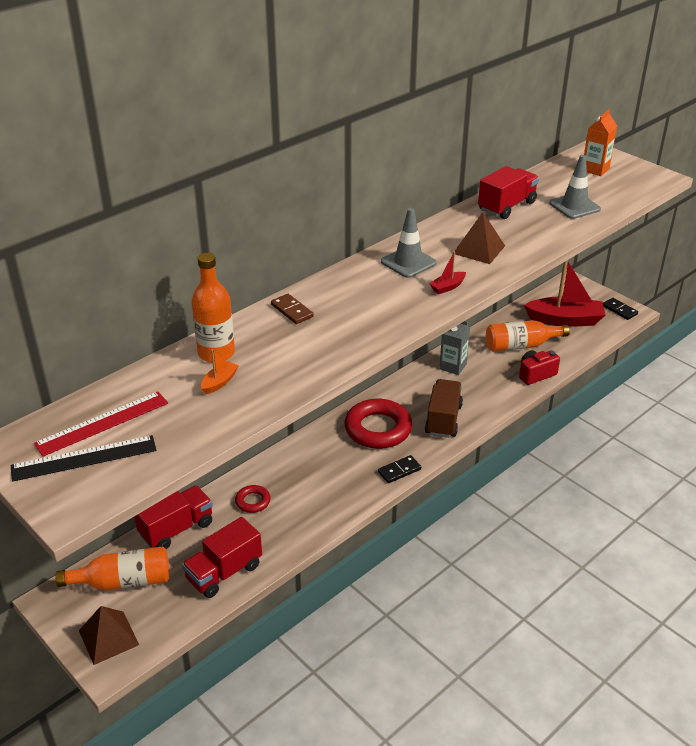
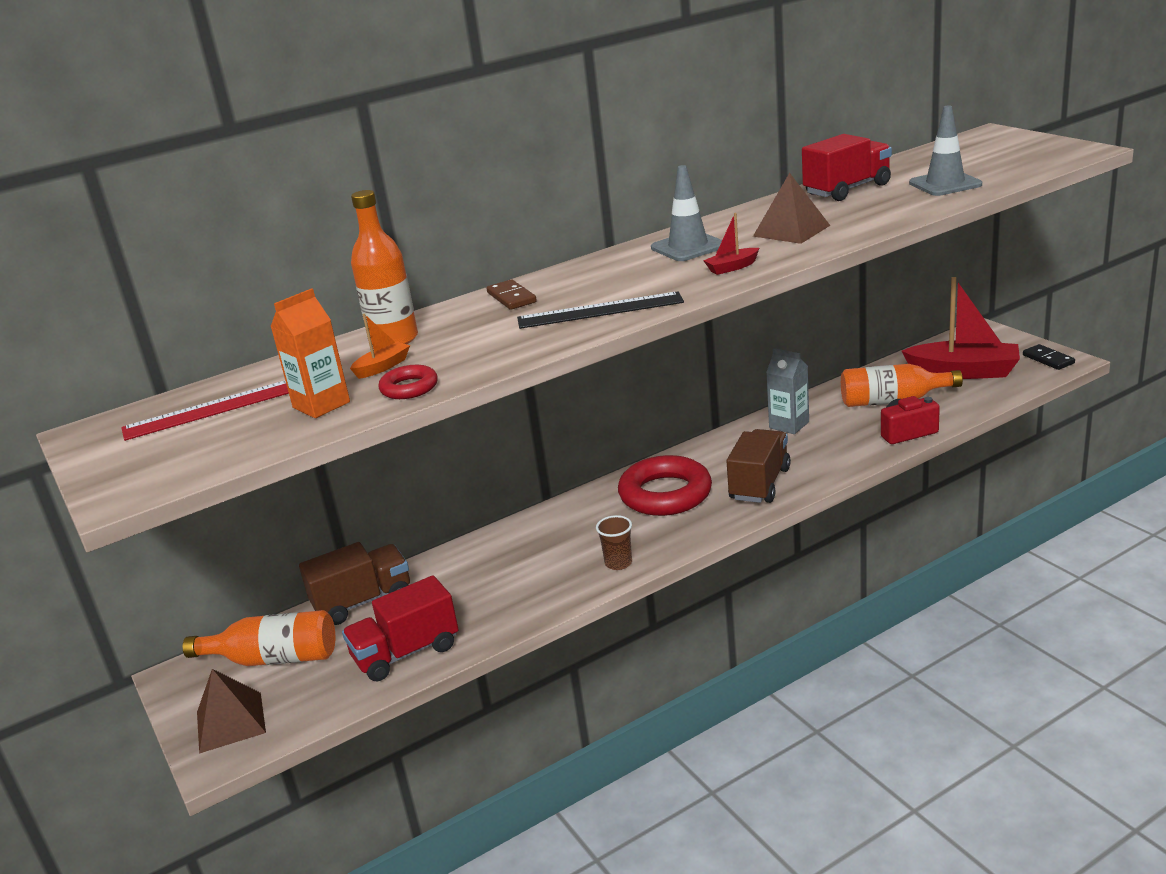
camera: 15 degrees right, 10 degrees down
(84, 458) = (173, 442): black ruler -> black ruler (600, 310)
(176, 529) = (363, 601): red truck -> brown truck
(253, 501) = (472, 573): red ring -> red ring (409, 388)
(359, 490) = (618, 563): none -> brown cup
(399, 471) = (681, 541): black domino -> none
(595, 169) = (988, 149): orange carton -> orange carton (321, 405)

